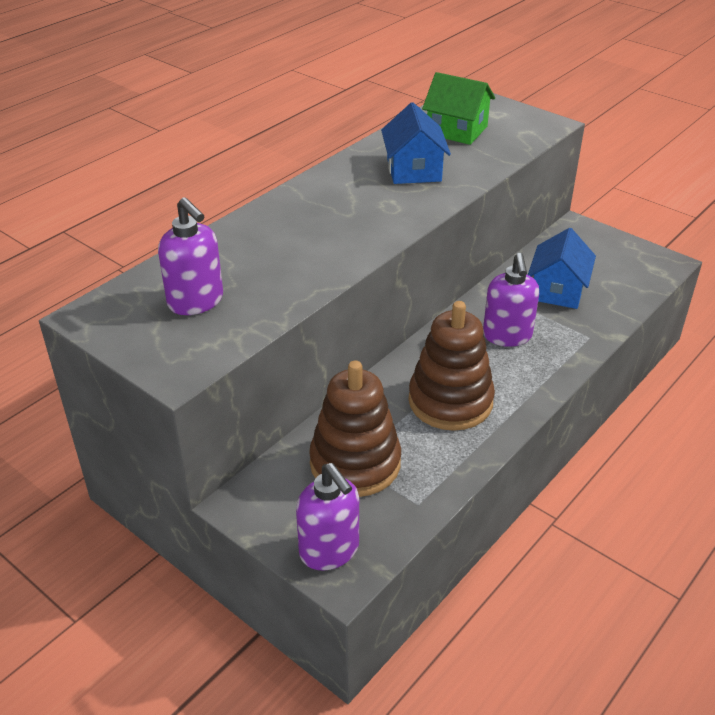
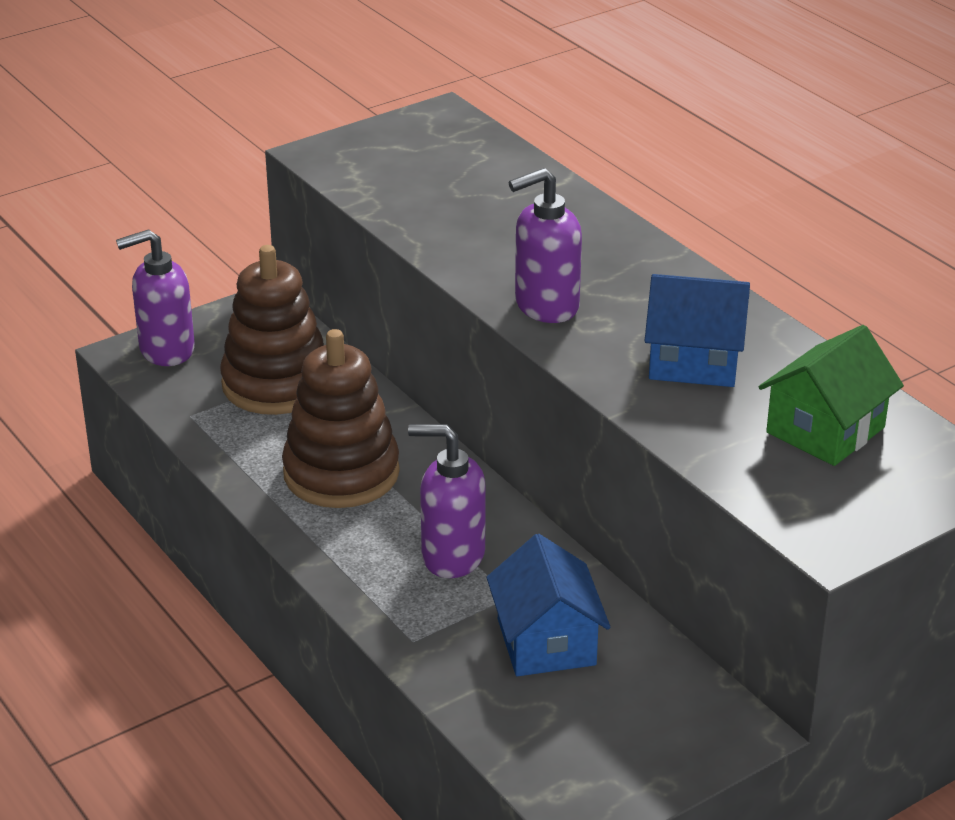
camera: 105 degrees right, 5 degrees down
(196, 302) = (435, 170): purple soap dispenser -> purple soap dispenser (545, 306)
(557, 290) = (546, 642): blue house -> blue house turned 45 degrees clockwise

